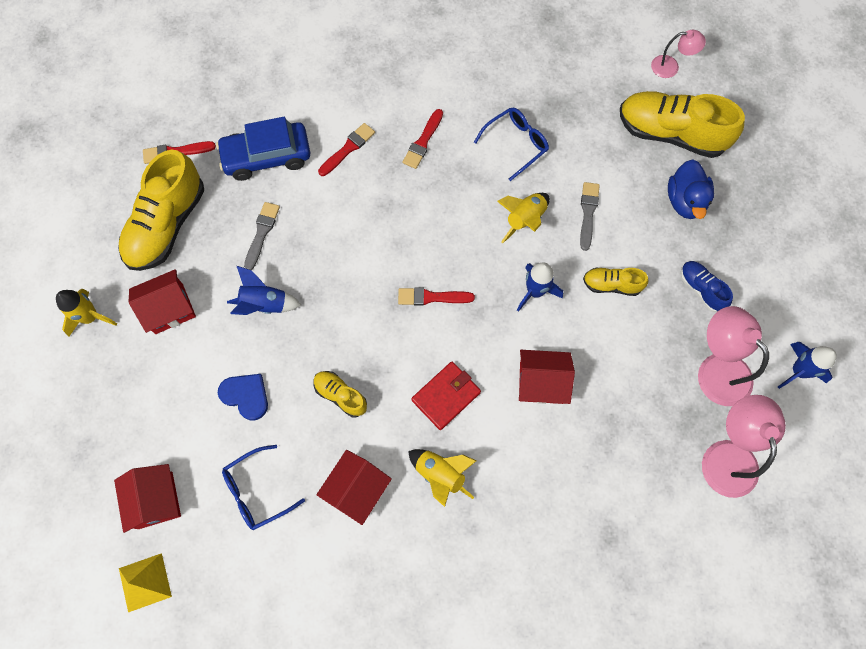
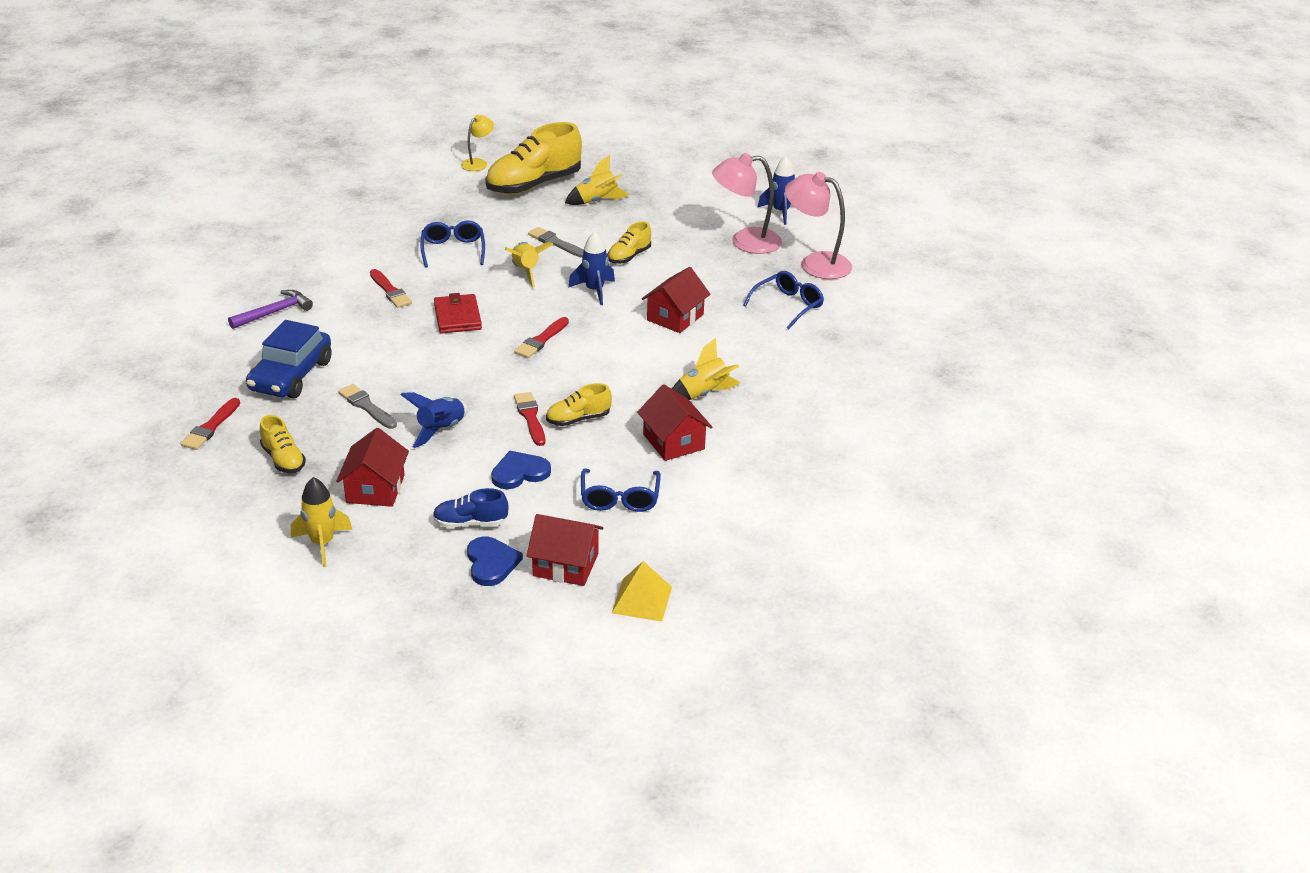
camera: 60 degrees left, 35 degrees down
(129, 445) = (491, 563): none -> blue heart
(167, 225) = (283, 459): yellow shoe -> yellow shoe, size x0.50
(338, 86) = (274, 312): none -> purple hammer
(348, 148) = (344, 330): red brush -> red brush (530, 417)
(446, 396) = (638, 366): red wallet -> red wallet (457, 317)
(632, 470) = (788, 305): none -> blue glasses
(671, 67) = (478, 163): pink lamp -> yellow lamp
(685, 201) = (597, 201): blue duck -> yellow rocket
(701, 289) = (675, 223): blue shoe -> blue shoe (470, 523)

